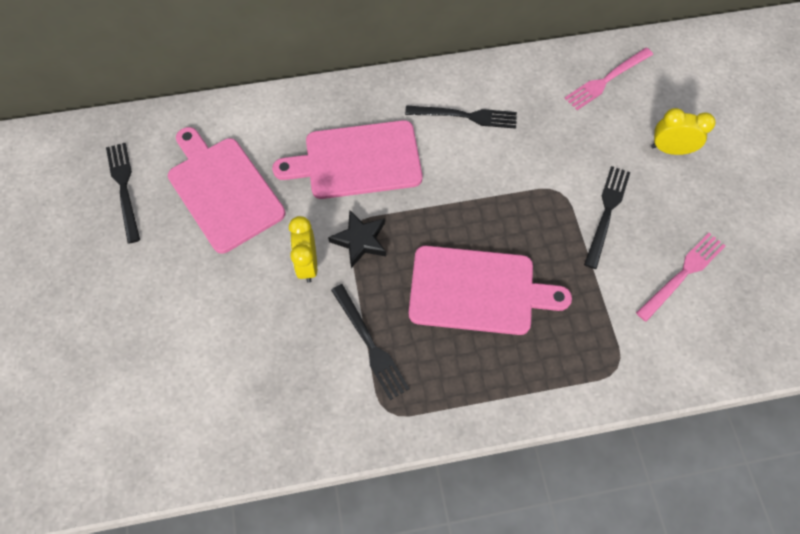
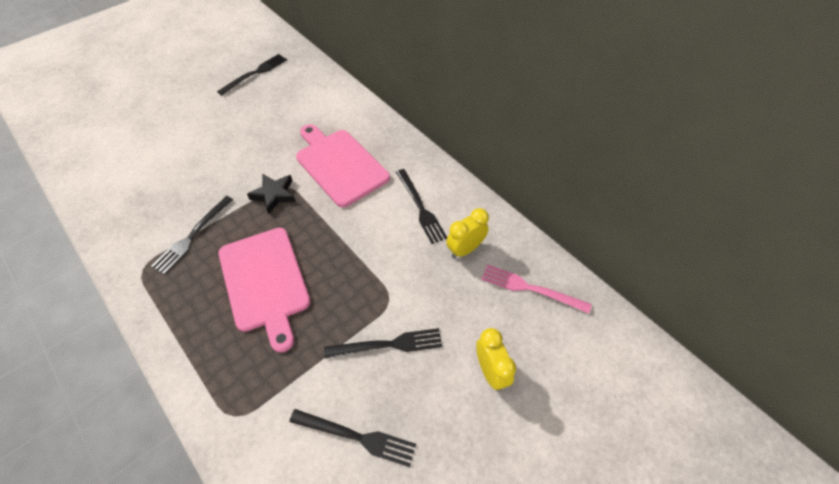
camera: 60 degrees right, 10 degrees down
(223, 190) = (277, 113): pink cutting board -> none
(307, 264) = (242, 176): yellow clock -> yellow clock (465, 249)
(682, 274) = (356, 437): pink fork -> black fork

